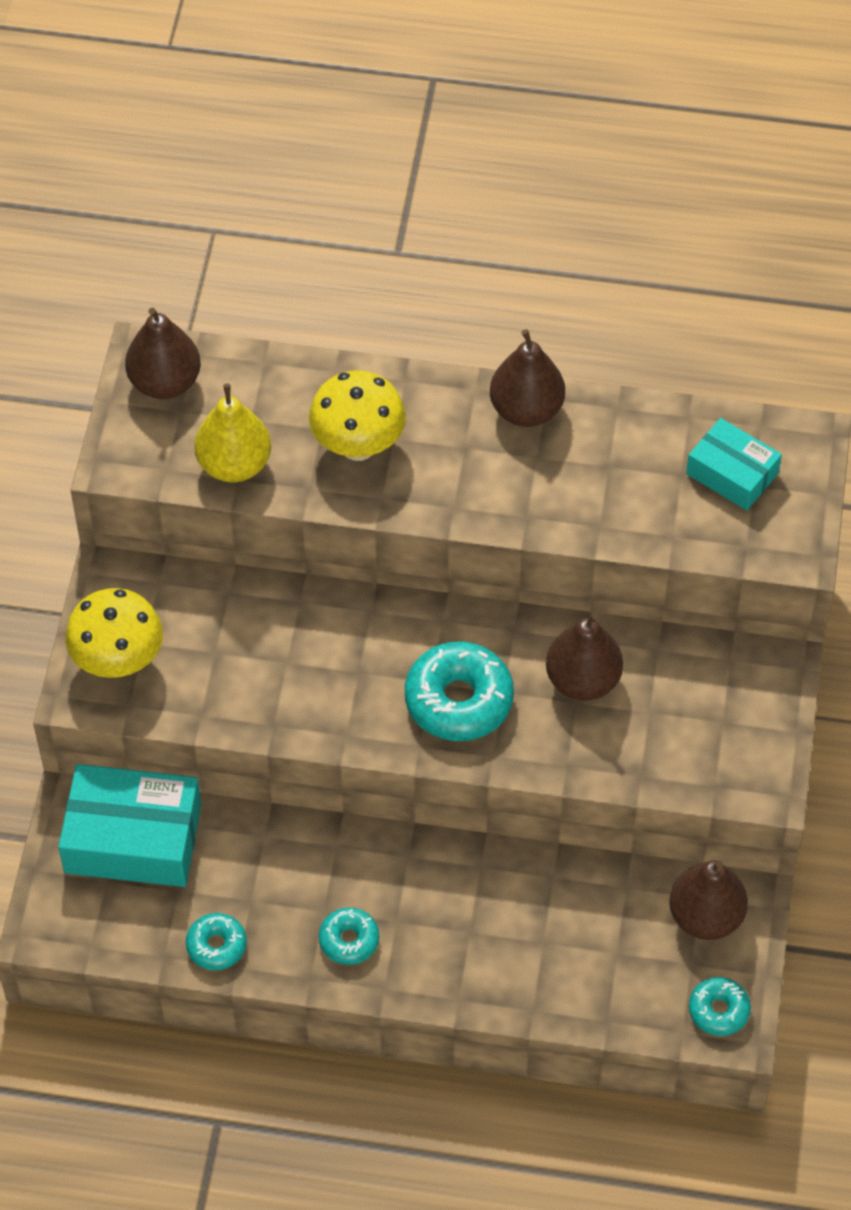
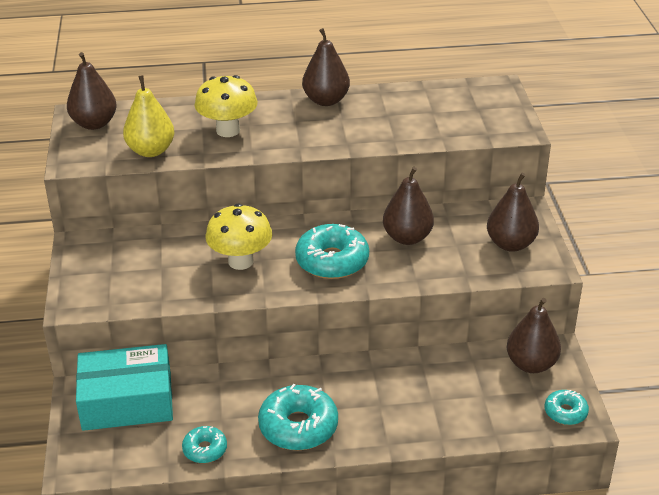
camera: 15 degrees left, 20 degrees down
(118, 661) = (95, 283): yellow mushroom -> yellow mushroom (240, 261)
(349, 940) = (298, 426): turquoise donut -> turquoise donut, size x1.82
(729, 731) = (510, 244): none -> brown pear
(732, 474) = (462, 106): turquoise box -> none

